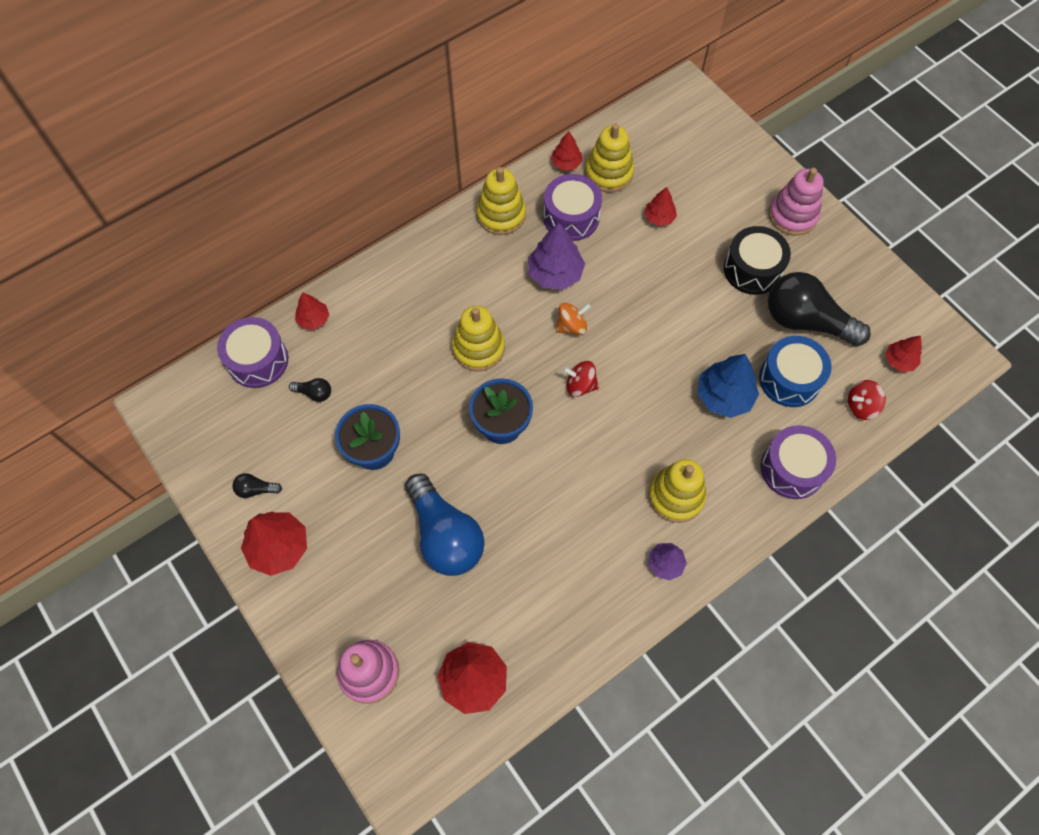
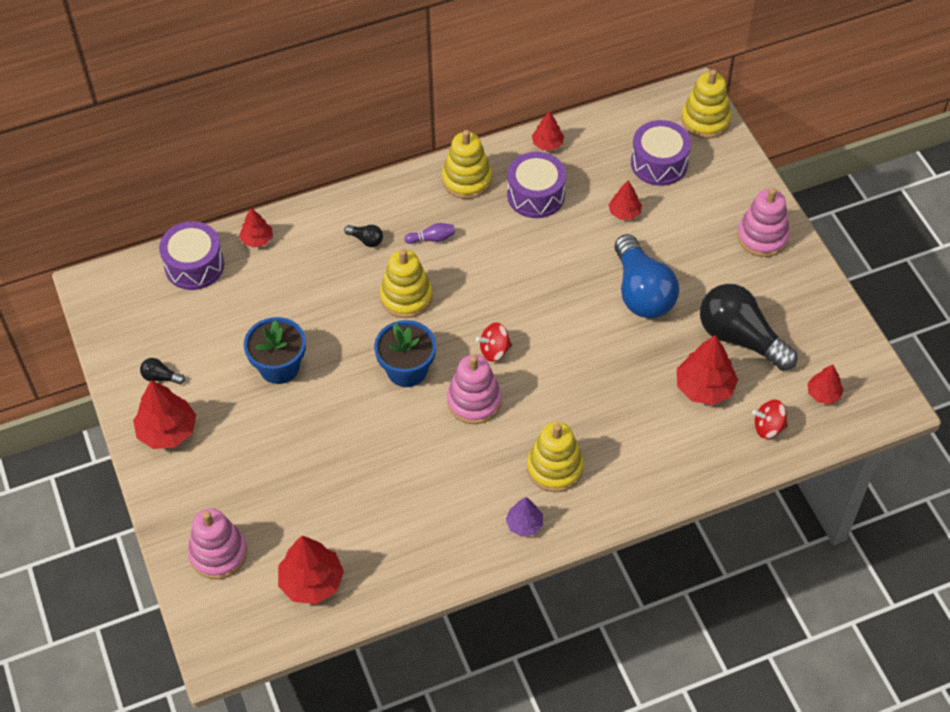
camera: 15 degrees right, 10 degrees down
(314, 393) = (238, 305): black light bulb -> black light bulb (366, 240)
(445, 535) = (323, 454): blue light bulb -> blue light bulb (642, 292)
(485, 282) = (432, 239): none -> purple bowling pin
(555, 273) = (503, 244): purple tree -> none
(571, 326) = (503, 295): orange spinning top -> none
(577, 443) = (474, 401): none -> pink stacking toy
(580, 385) = (494, 351): red spinning top -> red spinning top turned 45 degrees counterclockwise
(609, 173) = (587, 161): yellow stacking toy -> yellow stacking toy (705, 120)
(724, 396) = (633, 389): blue tree -> none
(752, 269) = (702, 279): black drum -> none
(789, 379) = (704, 387): blue drum -> red tree
(792, 468) = (678, 468): purple drum -> purple drum (659, 163)

